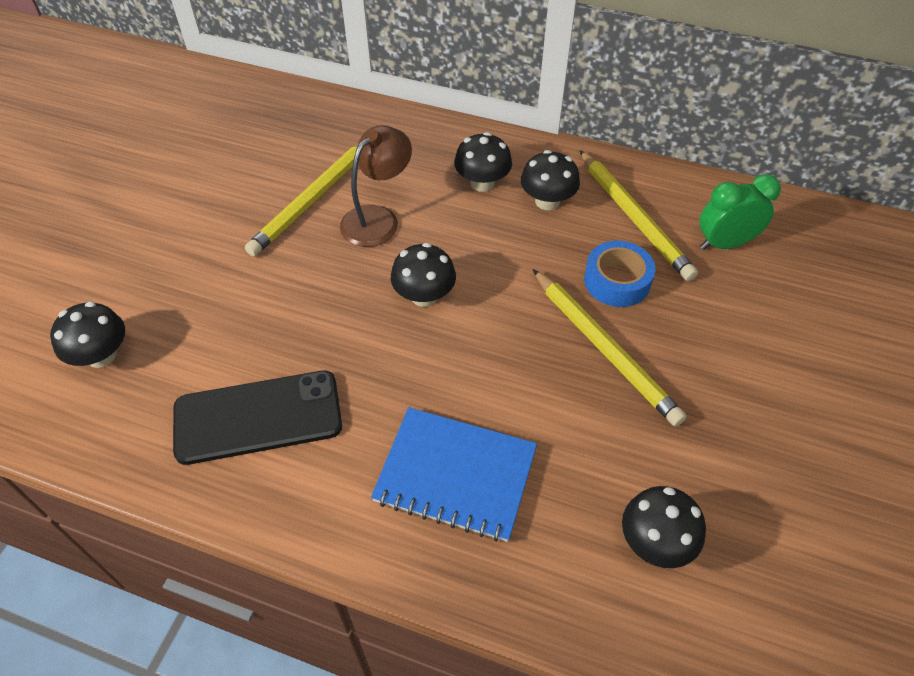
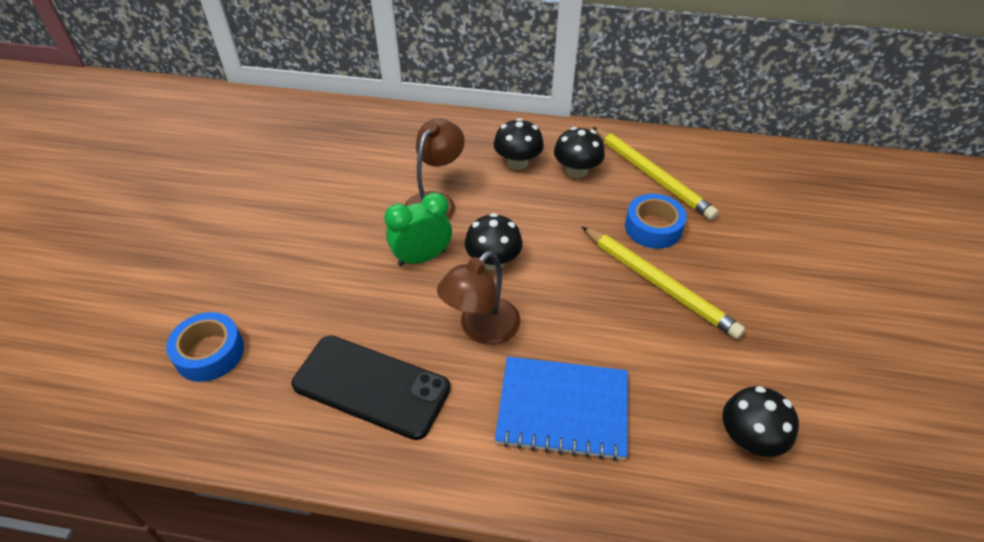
camera: 10 degrees left, 5 degrees down
(101, 355) = (209, 353): black mushroom -> blue tape
(258, 417) = (371, 386): black phone -> black phone turned 45 degrees clockwise
(313, 199) = (373, 193): yellow pencil -> none
(391, 372) = (481, 329): none -> brown lamp
(724, 243) = (731, 187): green clock -> green clock (422, 257)

